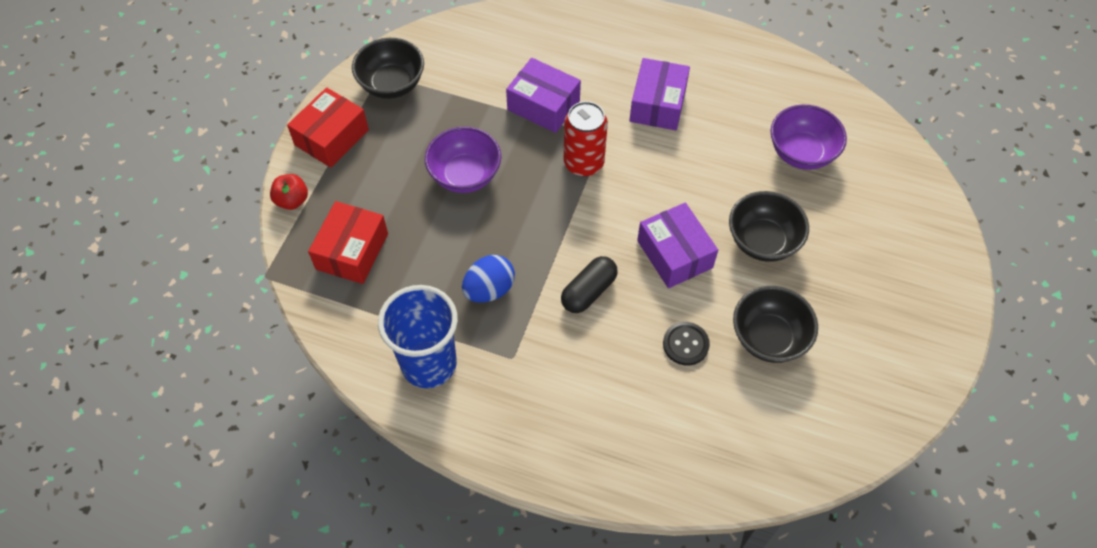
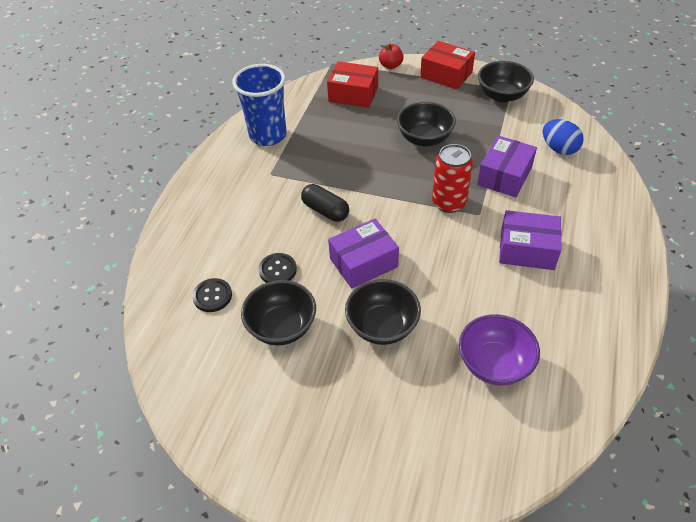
camera: 90 degrees right, 10 degrees down
(465, 175) = (424, 139): purple bowl -> black bowl
(489, 290) = (325, 158): blue egg -> blue egg (559, 149)
(727, 416) = (212, 296): none -> black button

